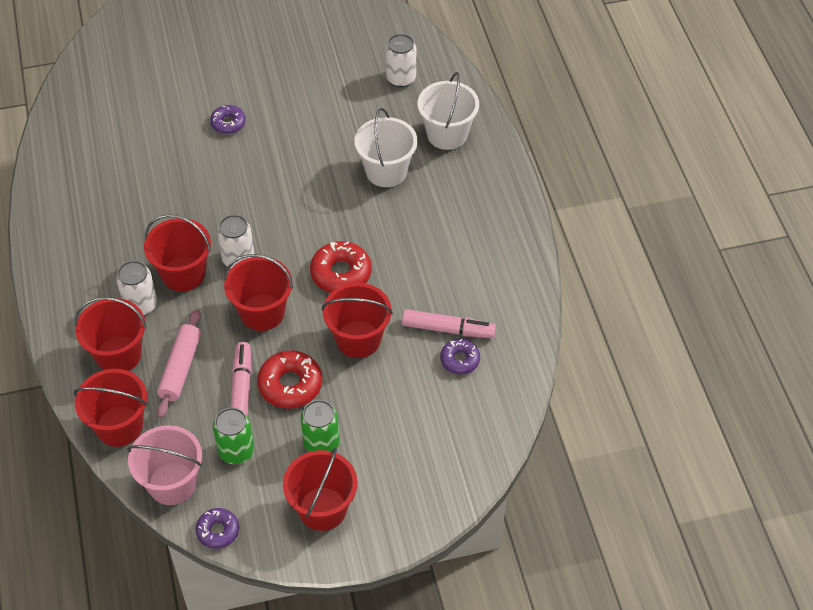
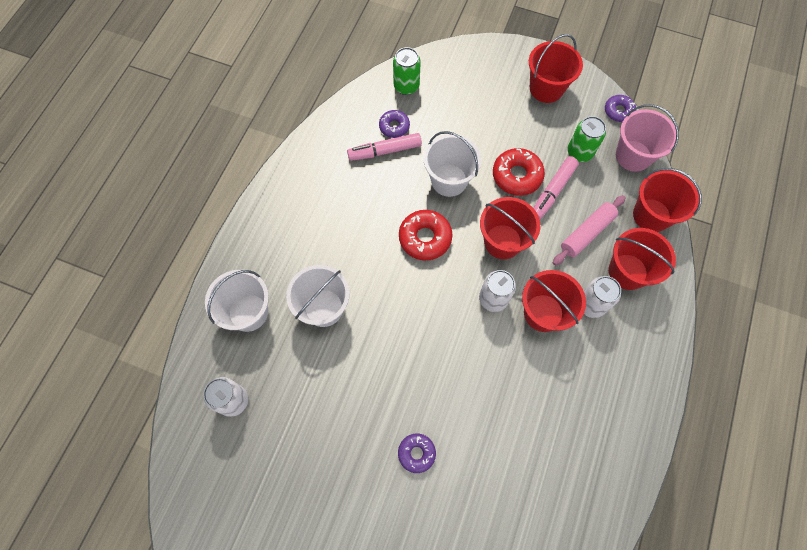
camera: 145 degrees left, 15 degrees up
(321, 443) = (521, 126): green can -> green can (406, 86)
(358, 339) = (449, 180): red bucket -> white bucket
(448, 329) = (384, 151): pink marker -> pink marker turned 60 degrees counterclockwise

